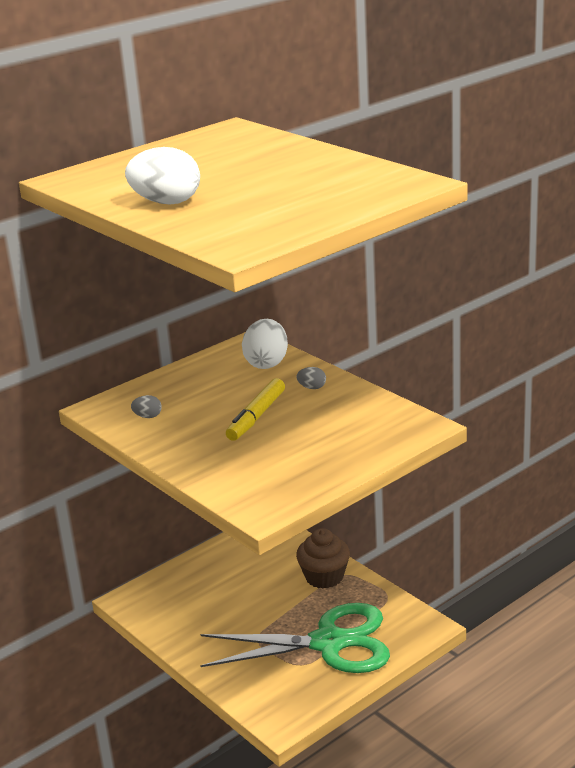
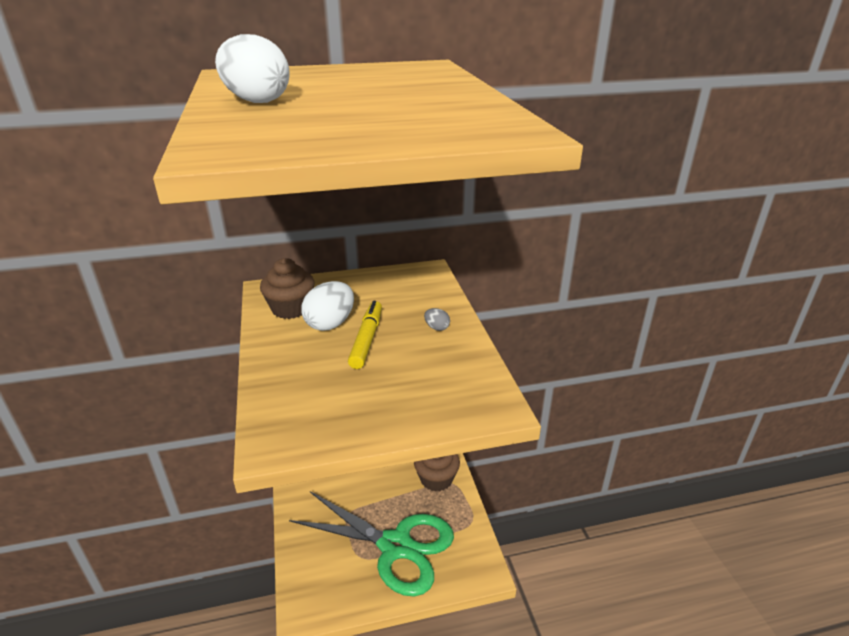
camera: 25 degrees right, 5 degrees up
(148, 416) = (291, 309): grey egg -> brown cupcake
(256, 417) = (366, 340): yellow marker -> yellow marker turned 135 degrees clockwise
(266, 363) = (423, 292): white egg -> white egg (330, 324)

